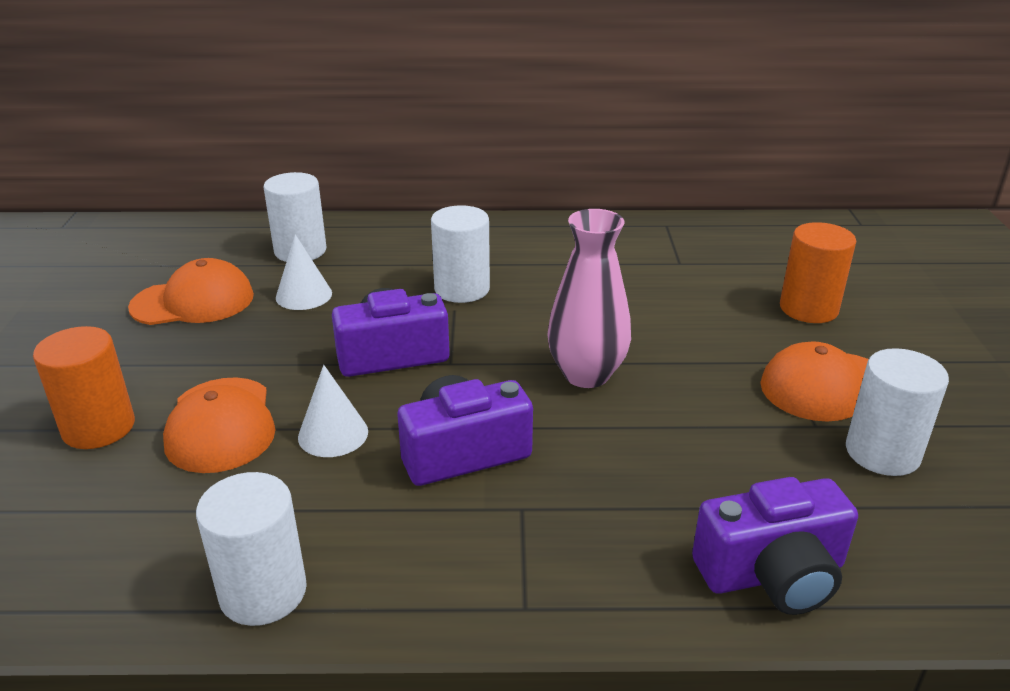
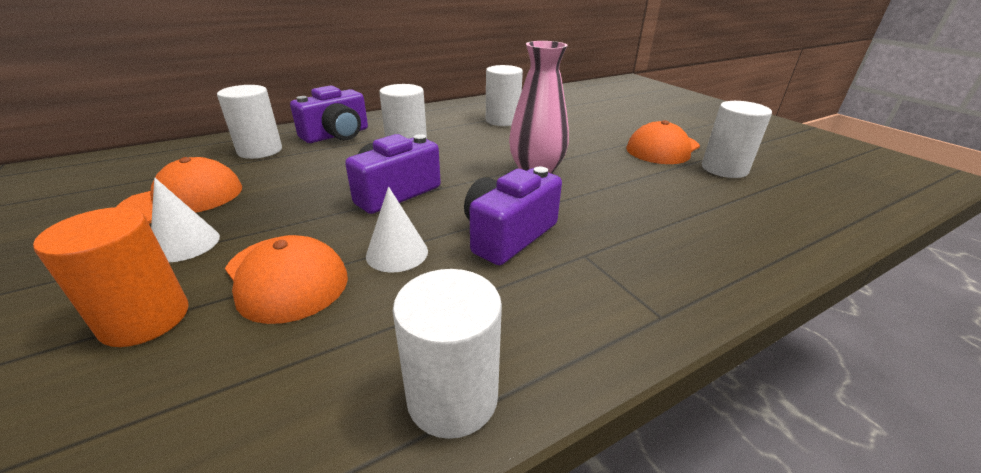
camera: 30 degrees left, 0 degrees up
(304, 295) = (287, 174): white cone -> white cone (185, 244)
(633, 270) = (502, 120): none -> white cylinder
(772, 574) = (759, 240): purple camera -> purple camera (337, 135)
(808, 308) = (610, 119): orange cylinder -> none

